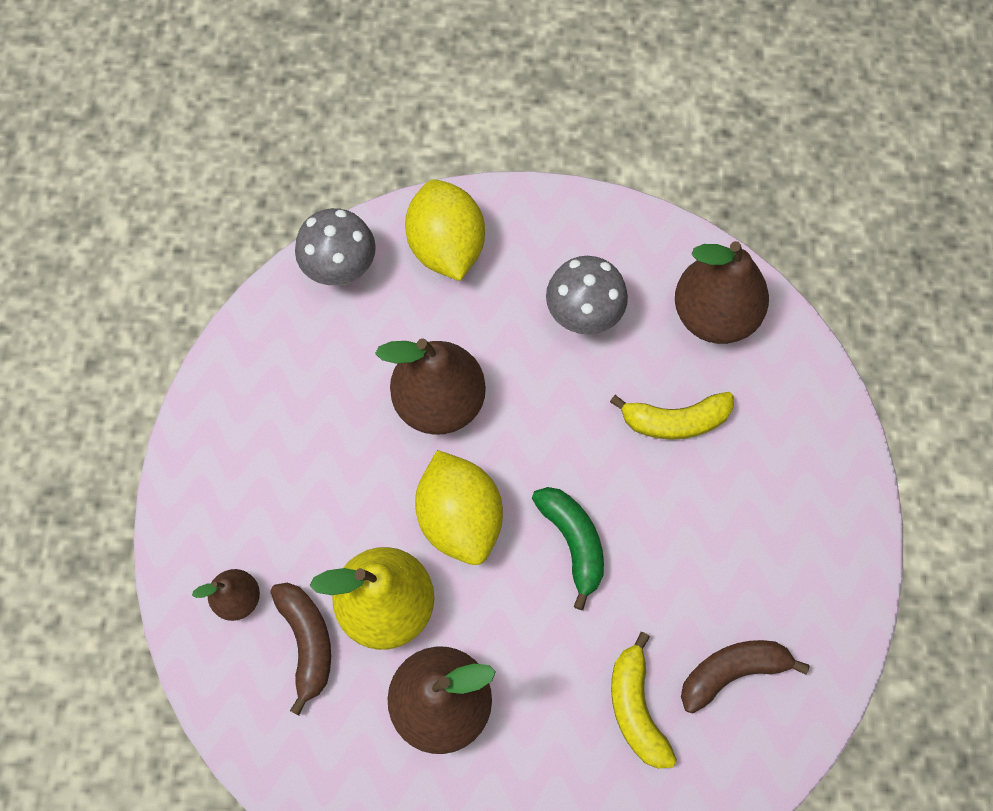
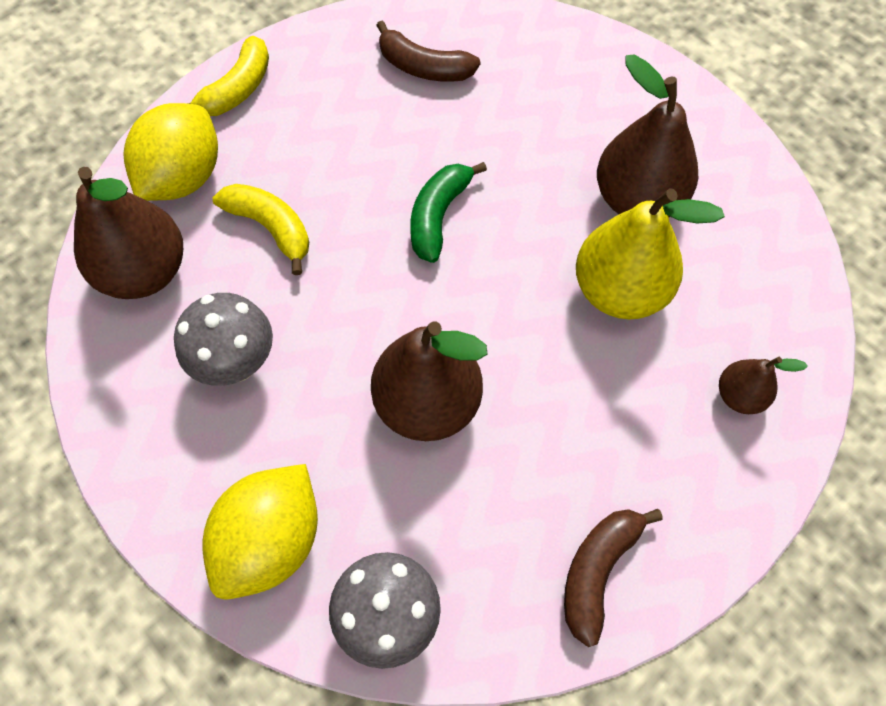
camera: 135 degrees left, 5 degrees down
(307, 642) = (706, 317): brown banana -> brown banana (597, 571)
(460, 518) = (503, 302): yellow lemon -> yellow lemon (183, 178)
(636, 708) = (507, 97): yellow banana -> yellow banana (237, 89)

